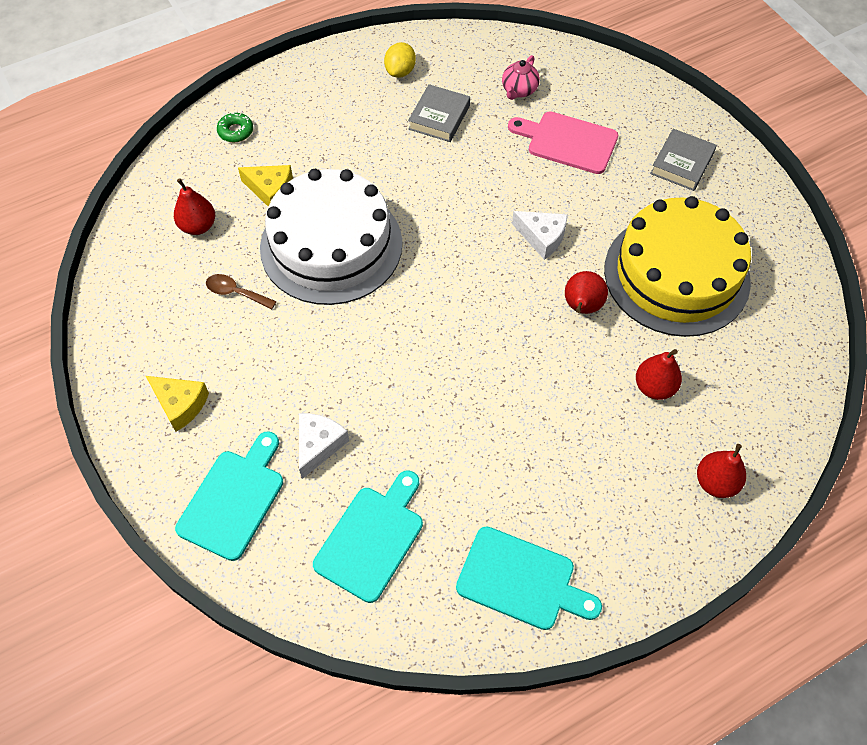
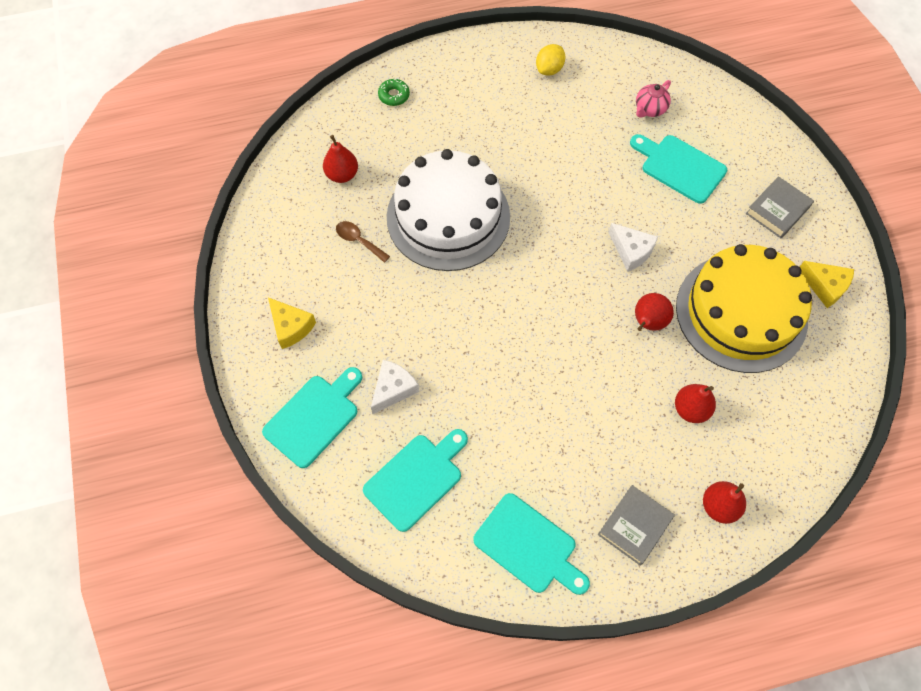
camera: 15 degrees right, 5 degrees up
(271, 190) = (410, 156): yellow cheese -> yellow cheese (825, 286)
(439, 117) = (572, 120): grey book -> grey book (634, 526)
(568, 141) = (680, 167): pink cutting board -> turquoise cutting board

